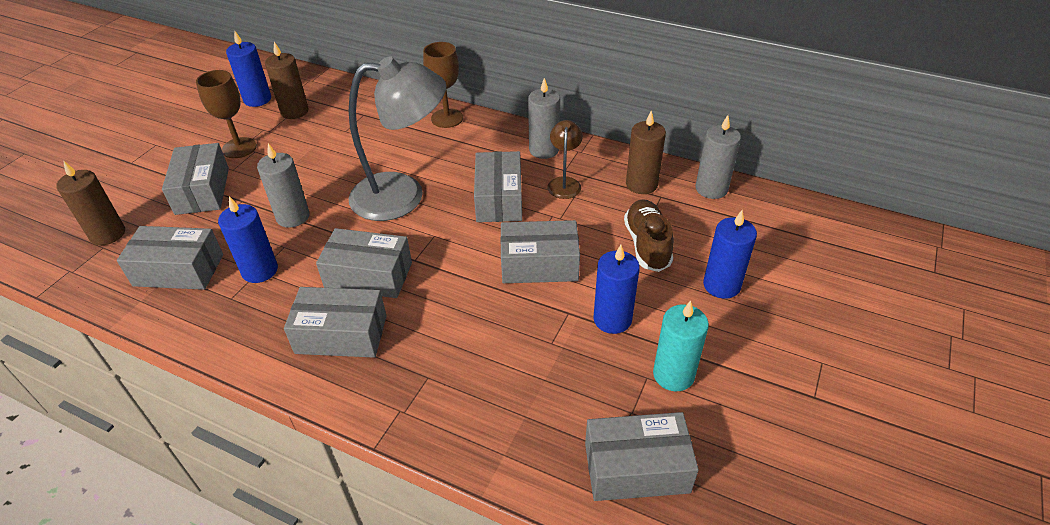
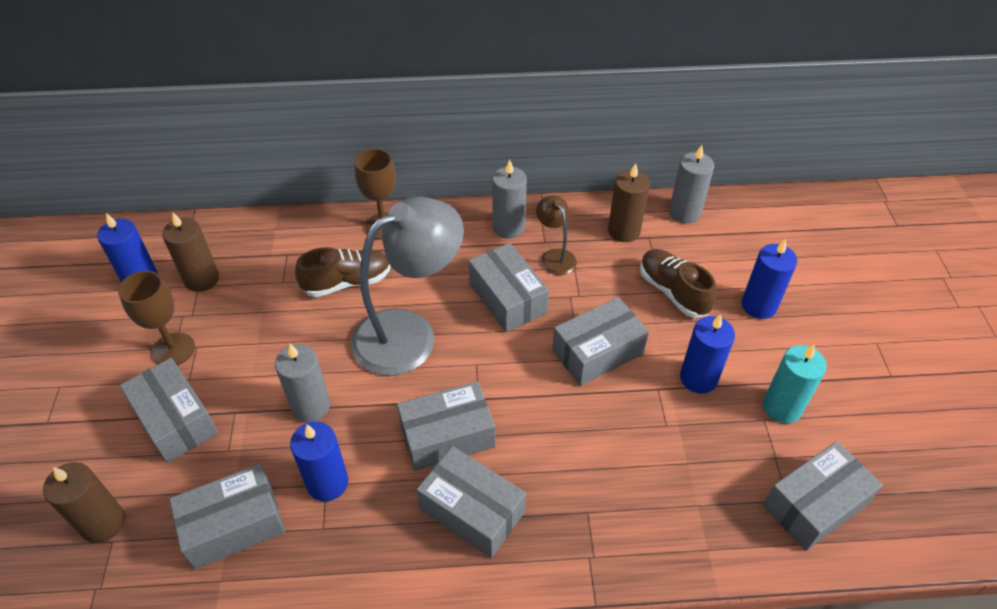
camera: 30 degrees left, 5 degrees up
(341, 334) = (472, 510): grey box -> grey box turned 60 degrees clockwise
(388, 146) = (347, 282): none -> brown shoe

